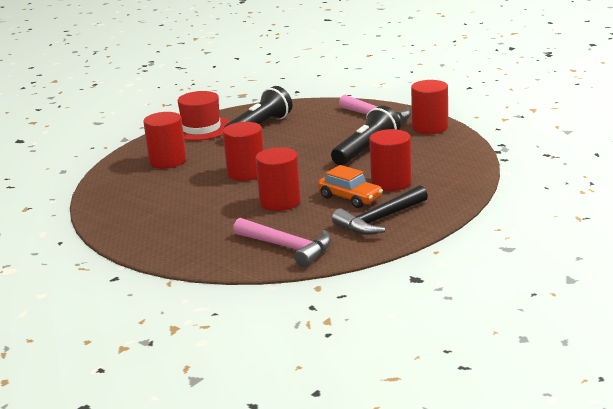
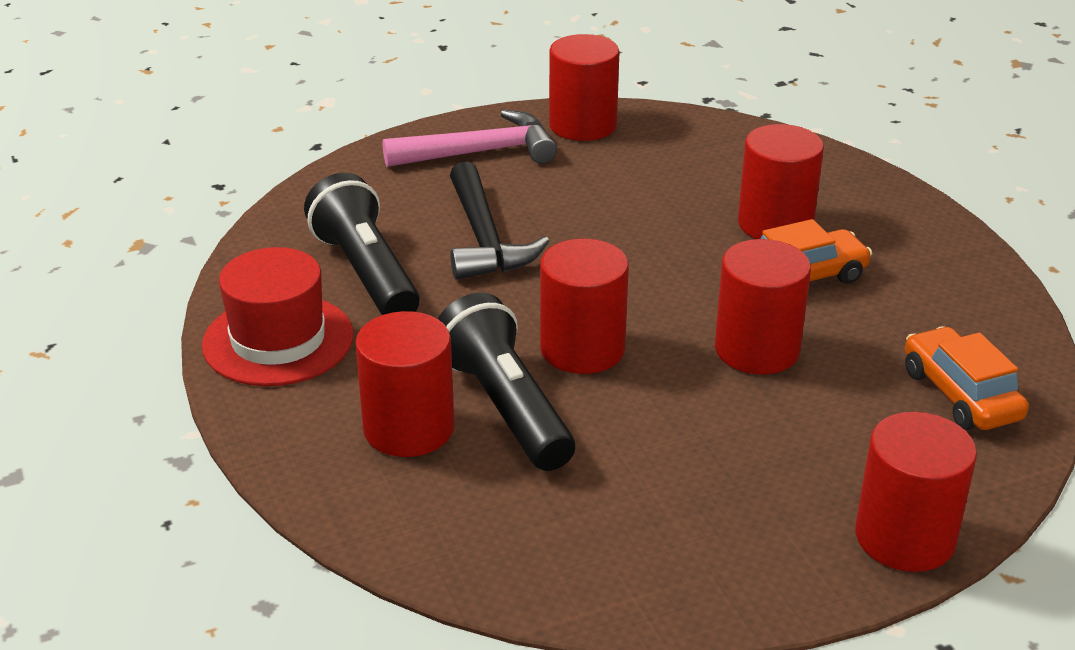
camera: 65 degrees left, 10 degrees up
(174, 255) = (905, 537): none -> red cylinder
(288, 247) = (960, 395): pink hammer -> orange car
(366, 150) = (614, 204): black flashlight -> black flashlight (505, 407)
(379, 220) = (915, 277): black hammer -> black hammer (484, 239)

